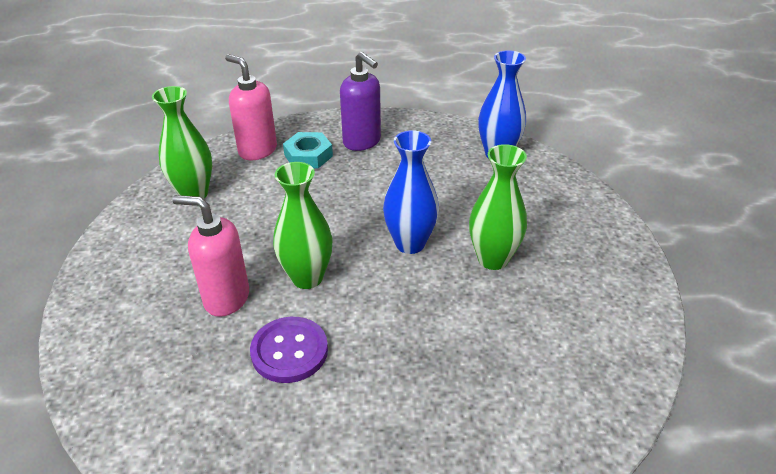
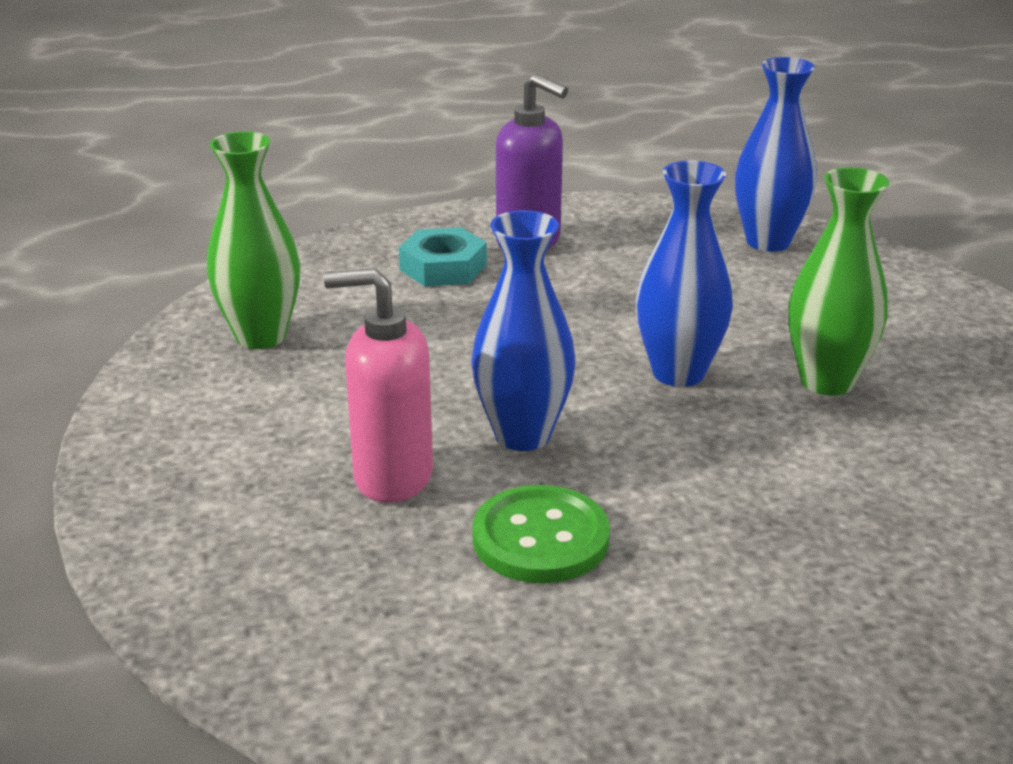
camera: 10 degrees left, 10 degrees down
(257, 150) = (347, 267): pink soap dispenser -> none
(289, 351) = (540, 538): purple button -> green button
(307, 277) = (522, 435): green vase -> blue vase

